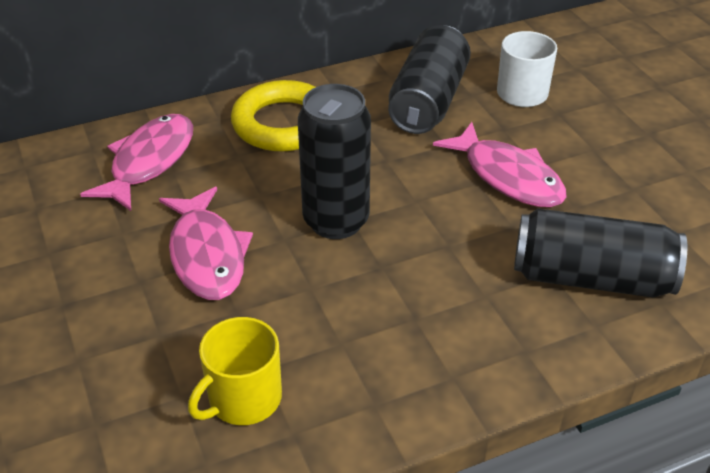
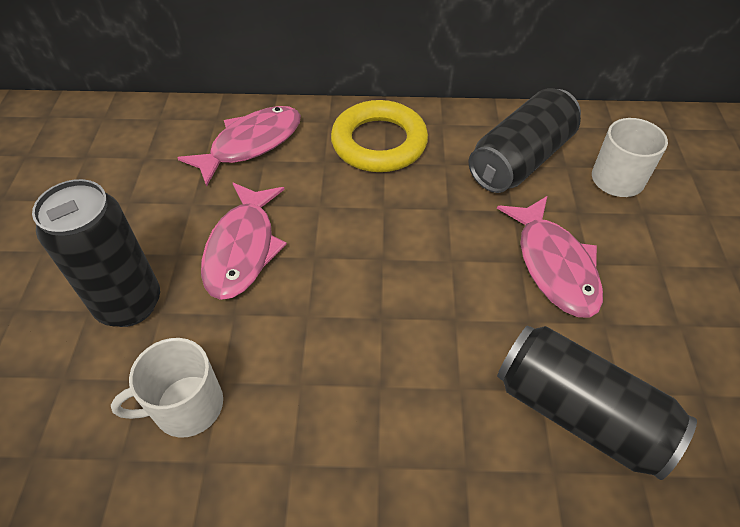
camera: 25 degrees right, 10 degrees up
(243, 399) = (186, 406): yellow mug -> white mug
(336, 221) = (368, 255): black can -> black can (129, 304)

